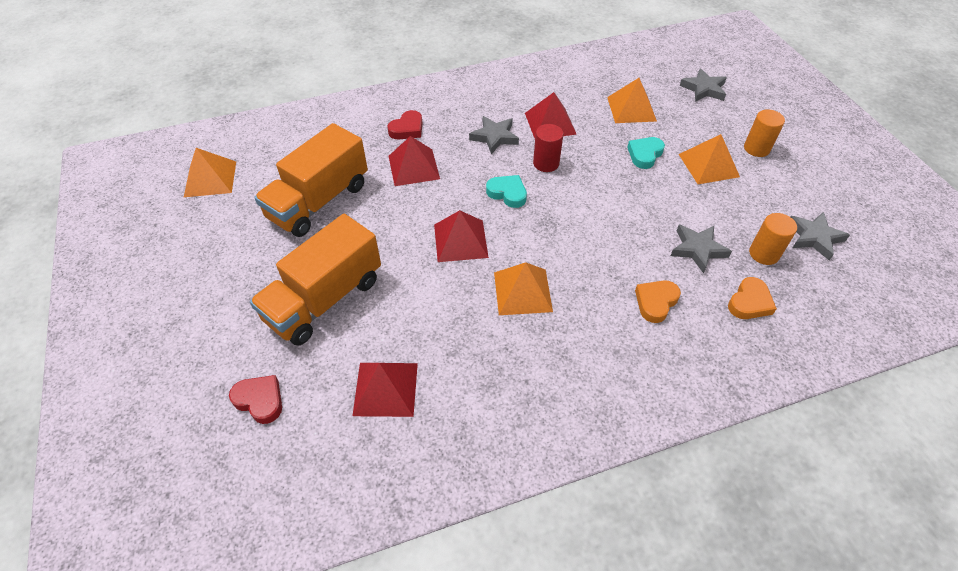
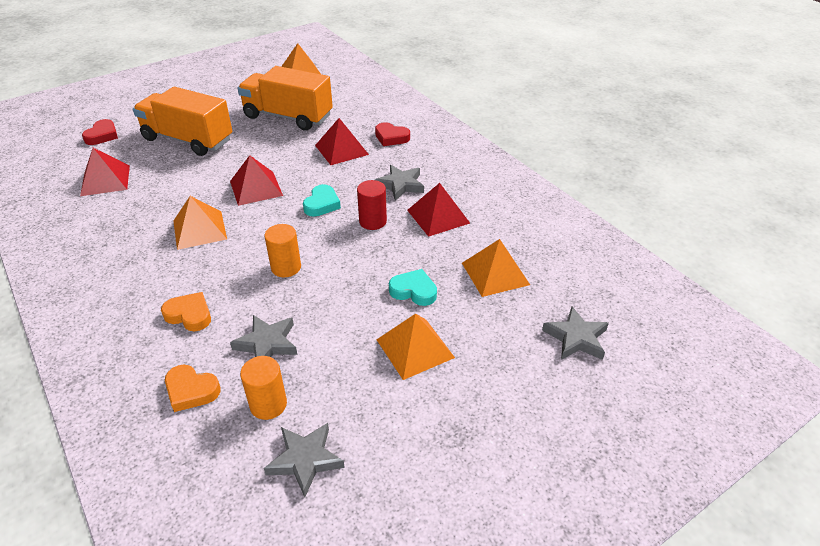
camera: 75 degrees right, 10 degrees down
(756, 148) = (468, 397): orange cylinder -> orange cylinder (286, 267)

